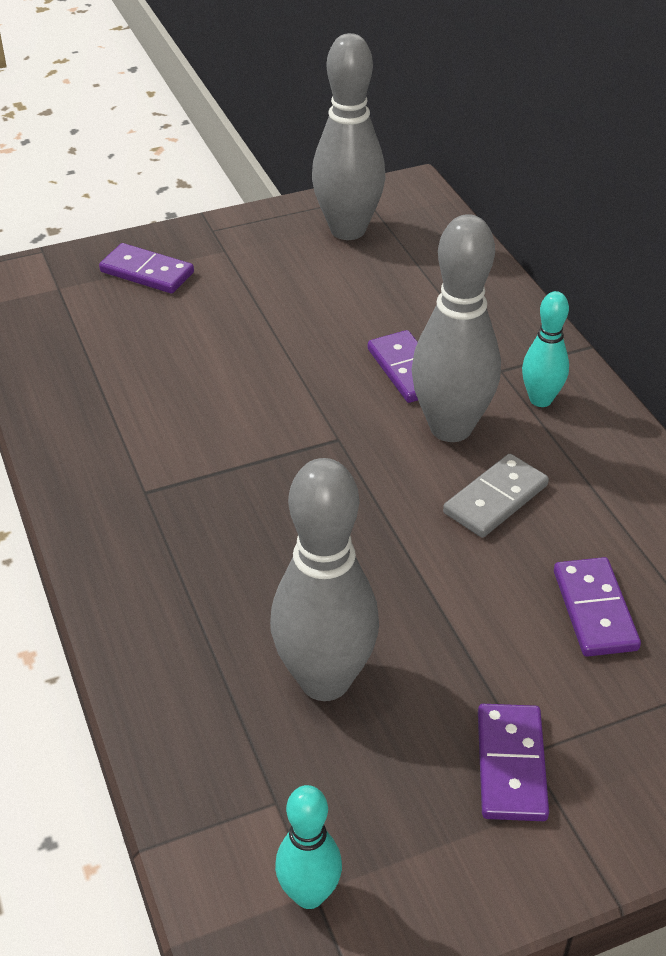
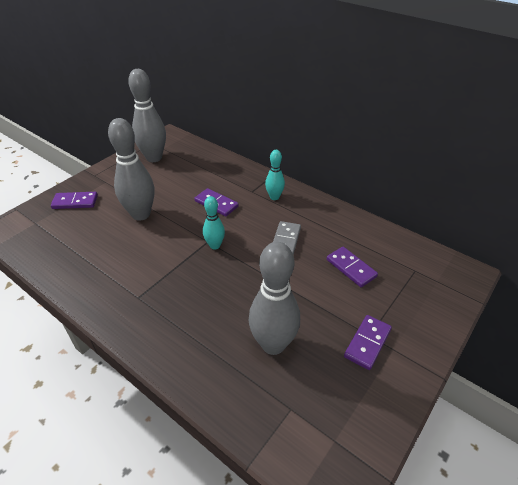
camera: 30 degrees left, 0 degrees up
(309, 894) = (333, 443): turquoise bowling pin -> turquoise bowling pin (215, 245)
(451, 428) = (249, 220): grey bowling pin -> grey bowling pin (141, 214)
(511, 765) = (367, 343): purple domino -> purple domino turned 60 degrees clockwise

